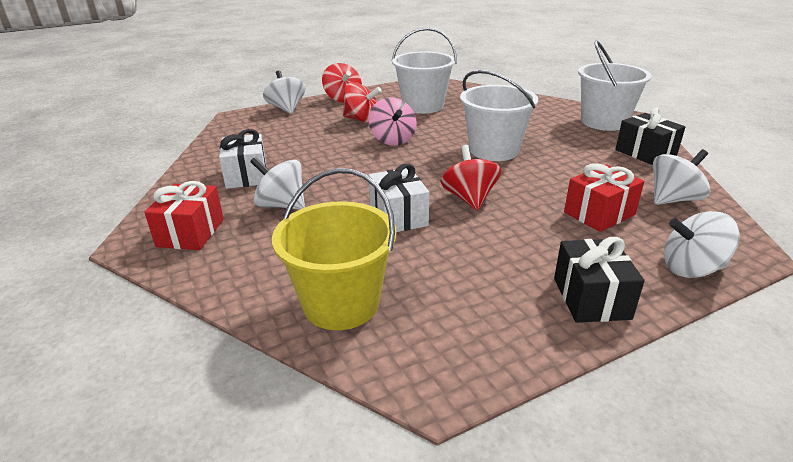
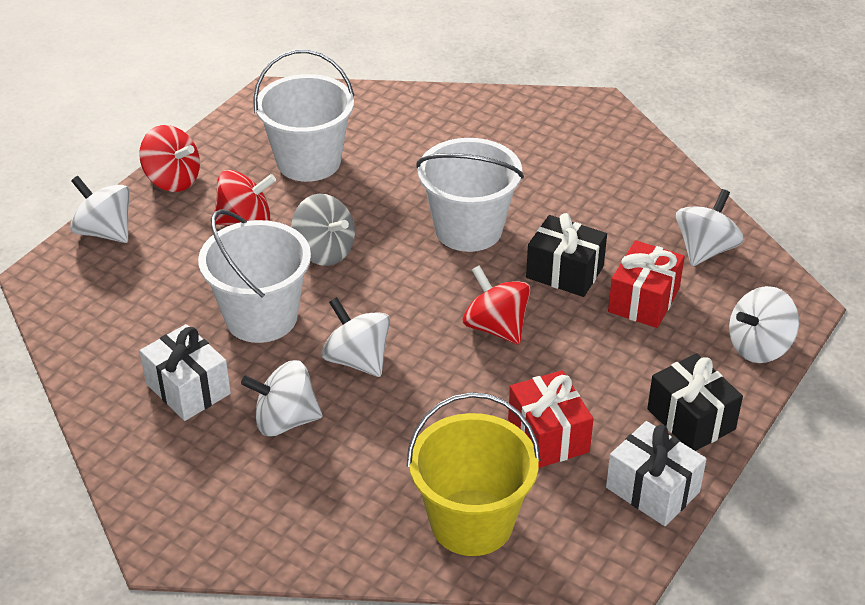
camera: 30 degrees left, 10 degrees up
(191, 233) = (217, 504): red gift -> red gift (548, 435)
(359, 189) = (357, 360): none -> white spinning top
(392, 140) = (324, 251): pink spinning top -> grey spinning top
(398, 216) = (437, 385): white gift -> white gift (652, 489)
(604, 122) = (568, 125): white bucket -> white bucket (261, 317)
(645, 153) = (644, 176): black gift -> black gift (564, 272)

